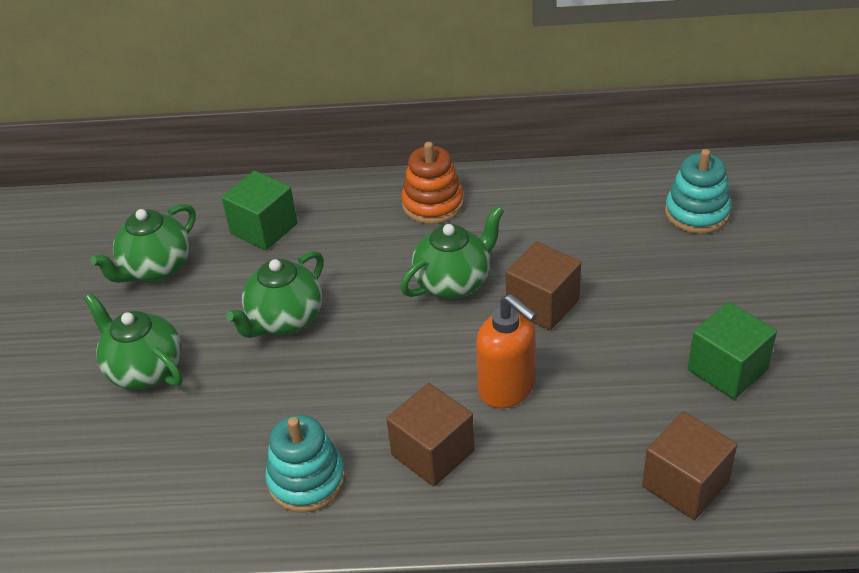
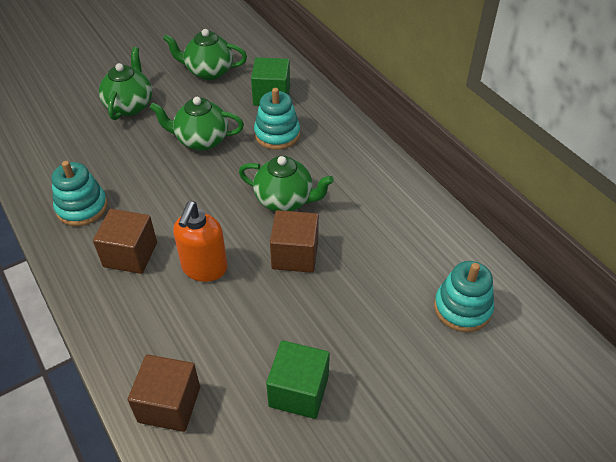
camera: 55 degrees right, 5 degrees up
(338, 249) = (277, 134): none -> turquoise stacking toy
(432, 204) = (352, 158): orange stacking toy -> none

